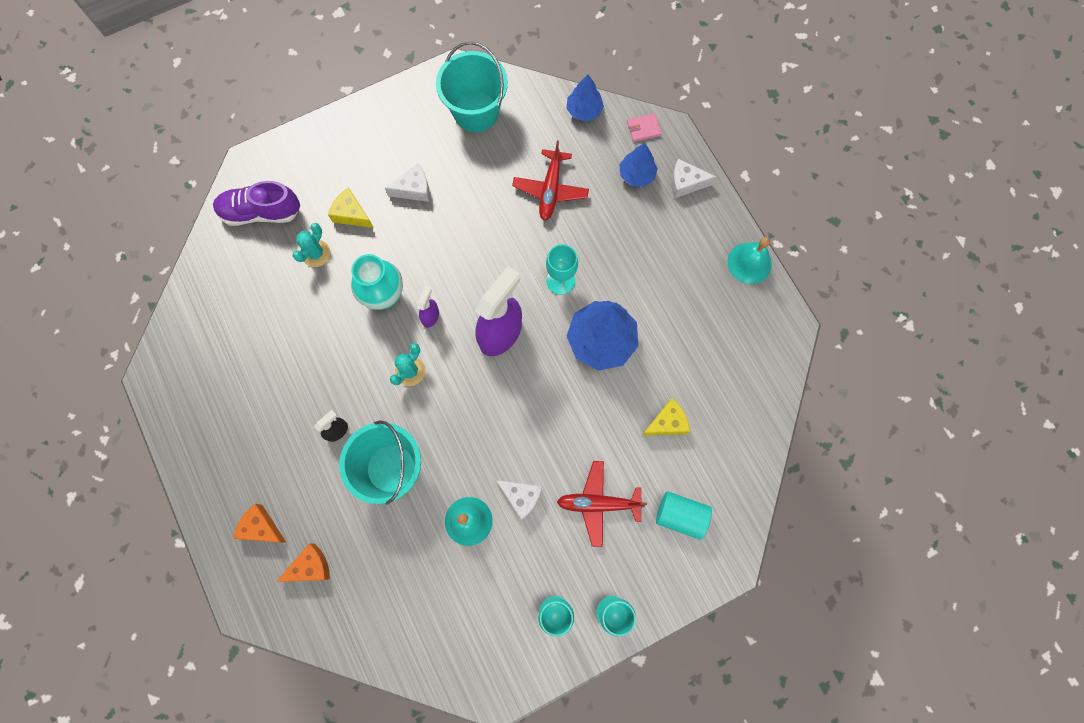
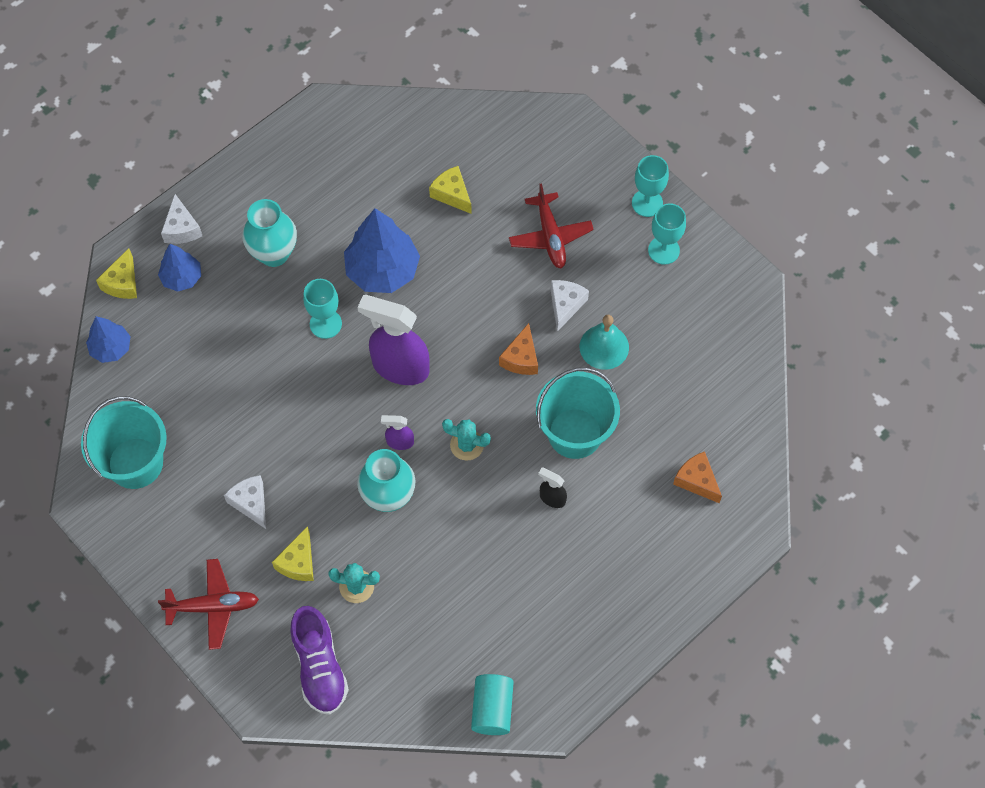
camera: 105 degrees left, 10 degrees down
(261, 527) = (674, 541): orange cheese -> orange cheese (521, 358)
(550, 189) = (219, 359): red plane -> red plane (213, 606)
(642, 253) = (274, 253): none -> turquoise vase
(643, 129) = (122, 283): pink wallet -> yellow cheese
(680, 516) = (539, 165): turquoise cylinder -> turquoise cylinder (492, 709)
(749, 263) = (261, 153): turquoise bell -> none

